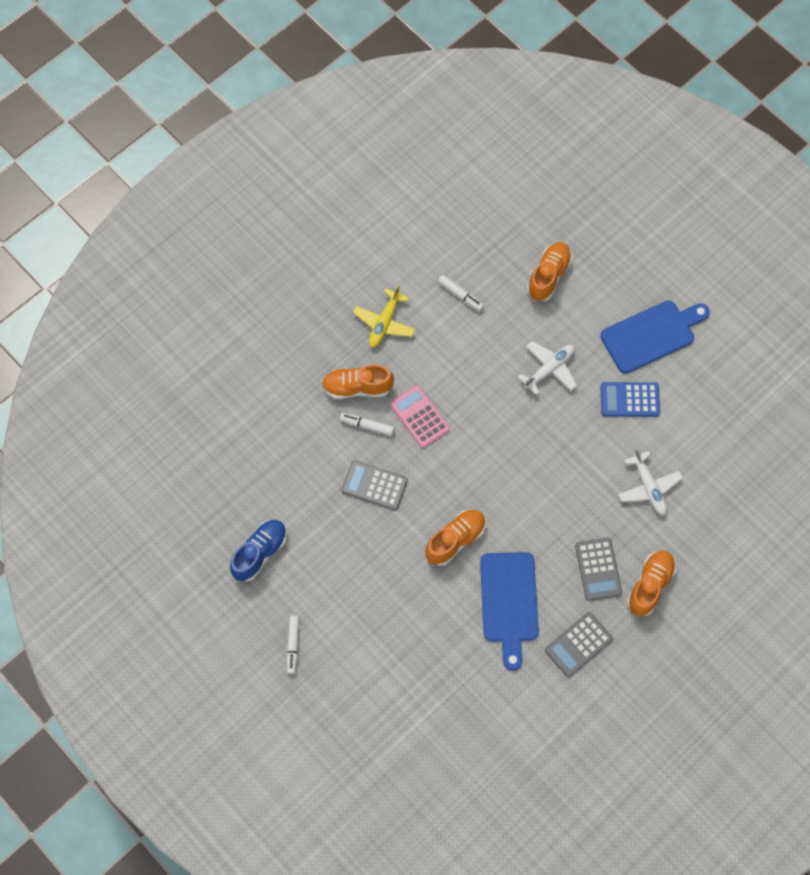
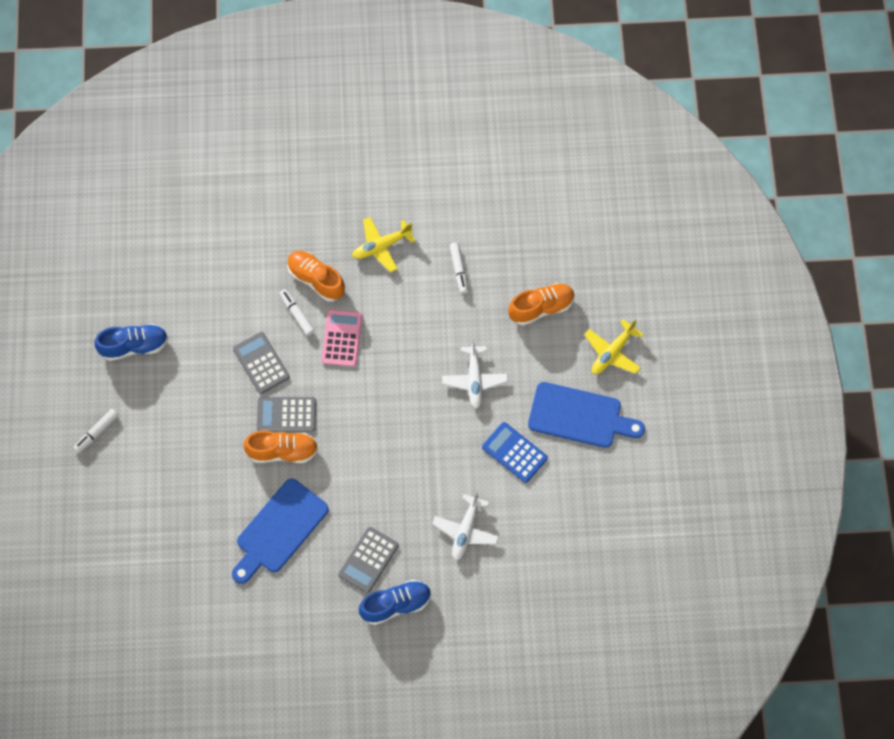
camera: 40 degrees right, 0 degrees up
(549, 369) = (474, 380): white plane -> white plane turned 90 degrees clockwise
(578, 644) = (301, 603): grey calculator -> grey calculator (286, 414)
(631, 269) = (612, 352): none -> yellow plane
(650, 585) = (396, 605): orange shoe -> blue shoe

